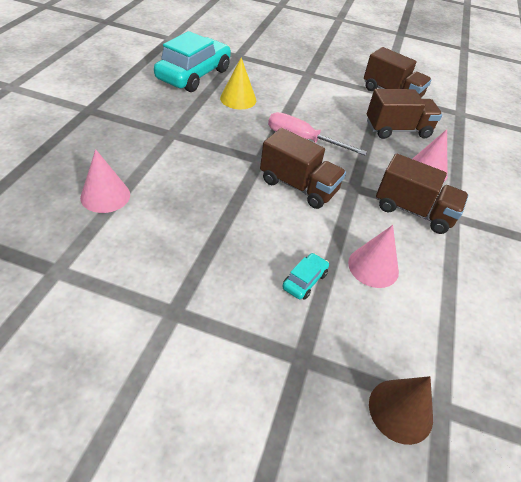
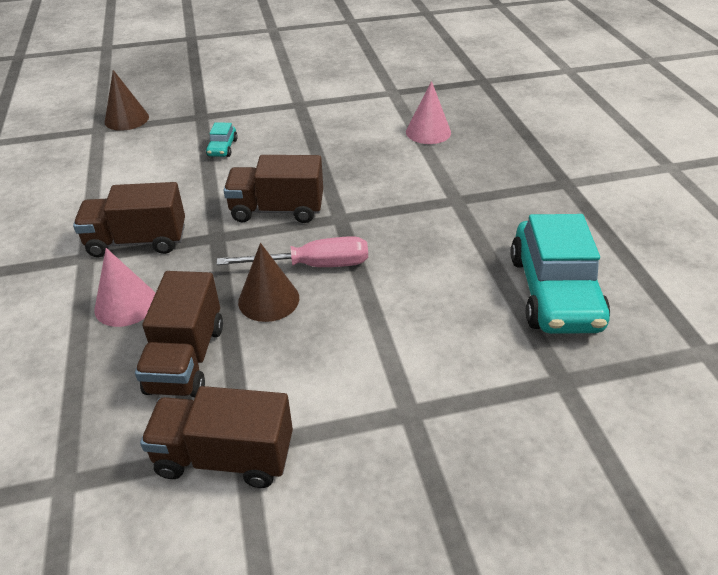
camera: 155 degrees right, 5 degrees down
(238, 99) = (450, 284): yellow cone -> none
(341, 135) = (268, 299): none -> brown cone
(373, 267) = (168, 177): pink cone -> none
(397, 130) = (186, 359): brown truck -> brown truck turned 45 degrees counterclockwise

